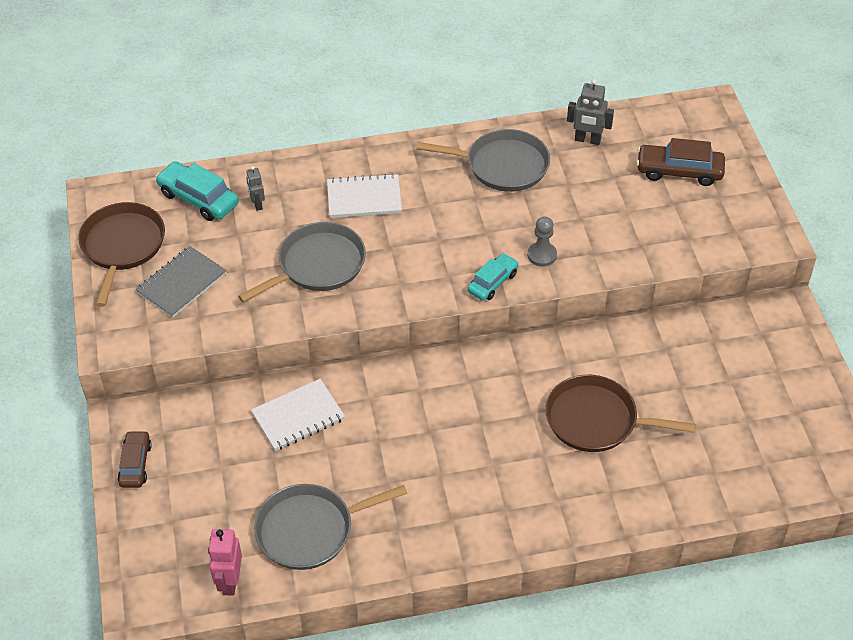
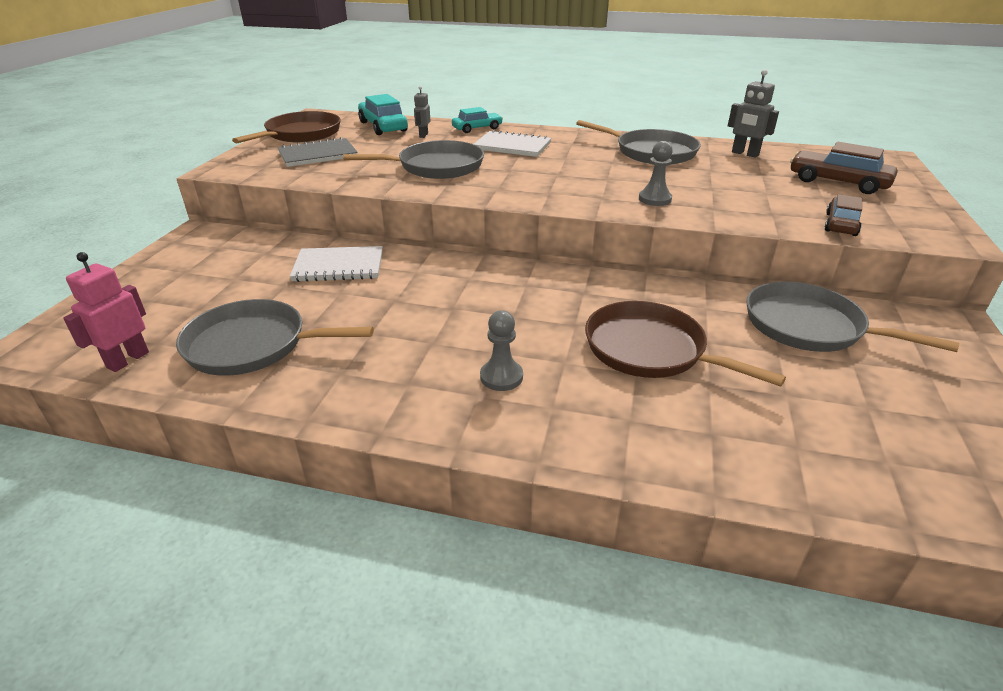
camera: 25 degrees right, 15 degrees down
(135, 464) = (170, 258): brown car -> brown car (841, 224)
(492, 282) = (590, 204): turquoise car -> turquoise car (477, 128)
(510, 487) = (501, 377): none -> grey pawn
(694, 351) = (809, 326): none -> grey pan

